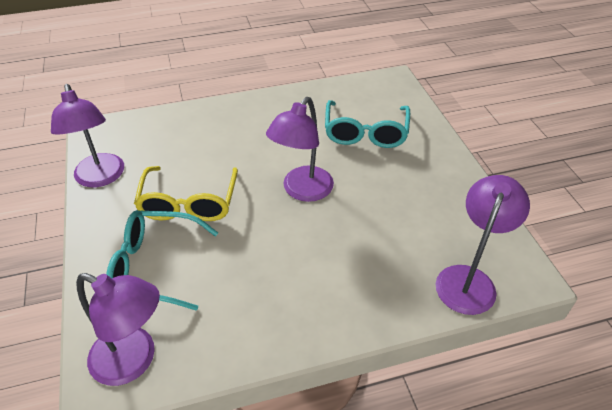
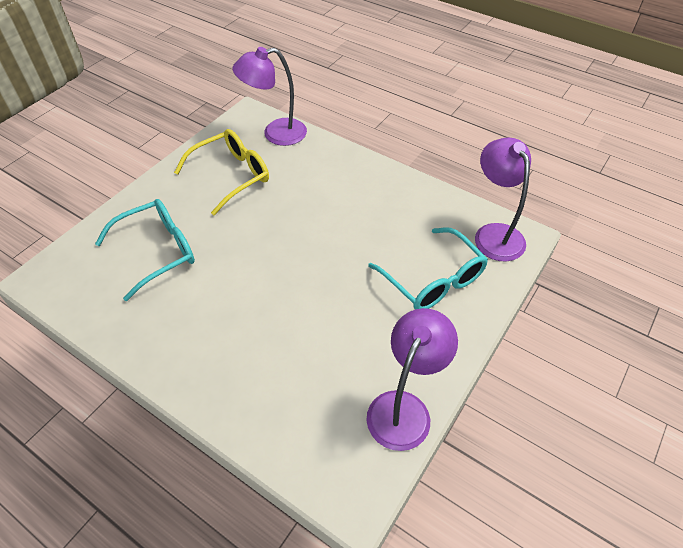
camera: 130 degrees left, 5 degrees up
(189, 203) = (360, 309): yellow glasses -> yellow glasses (232, 175)
(302, 191) = (273, 248): purple lamp -> none

